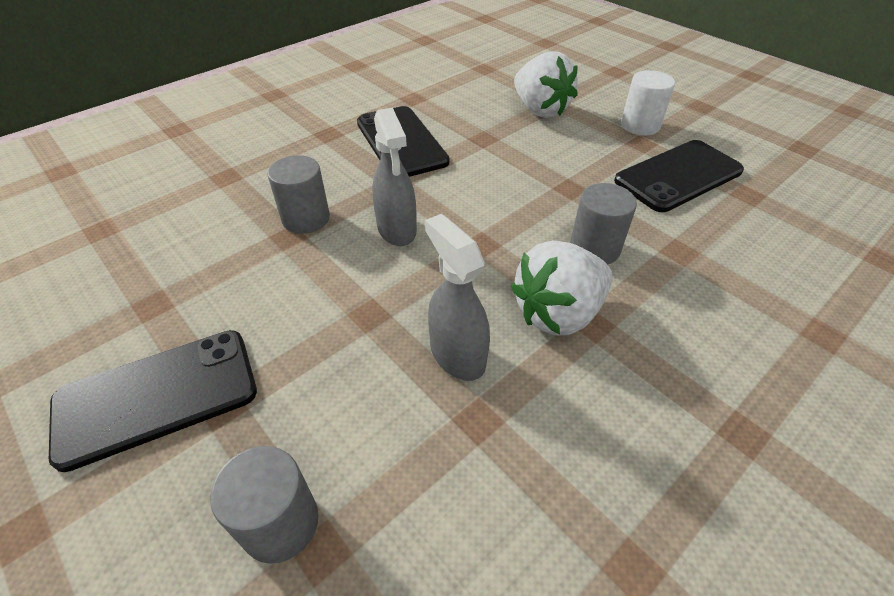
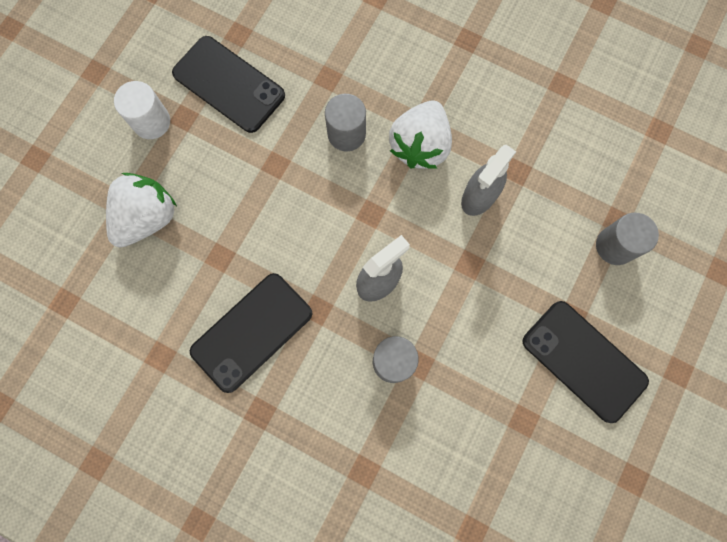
camera: 110 degrees left, 30 degrees up
(558, 313) = (420, 146): white strawberry -> white strawberry turned 75 degrees clockwise

